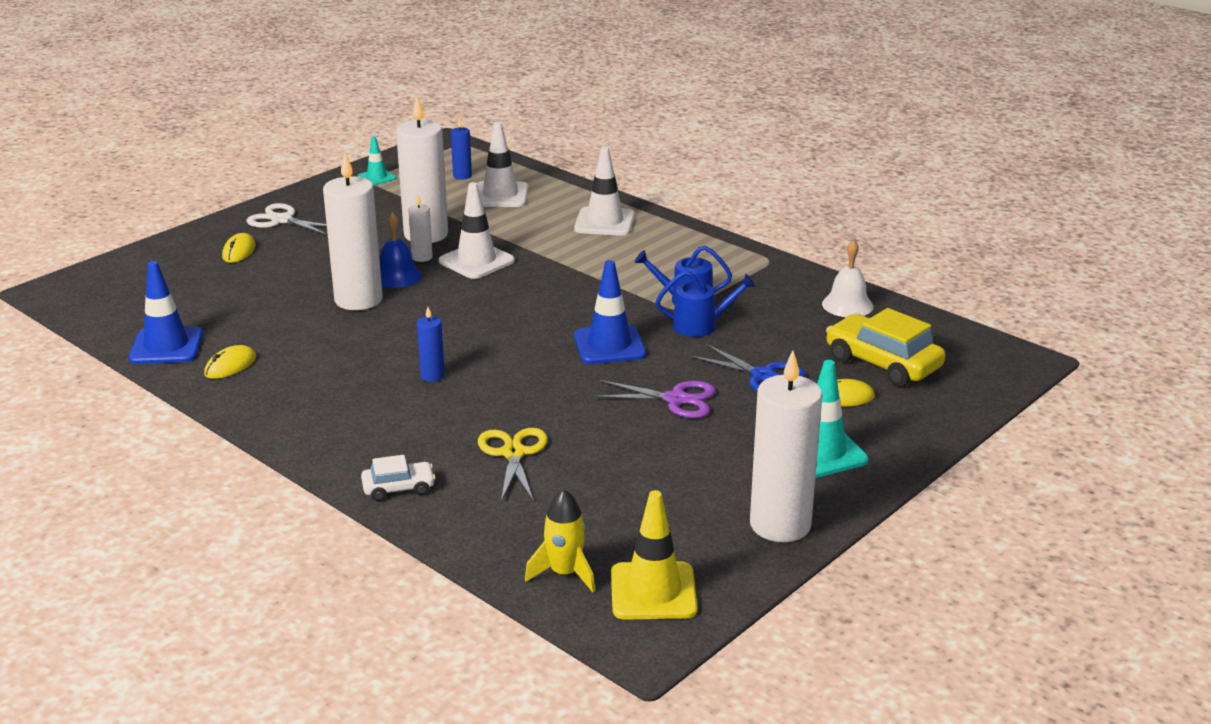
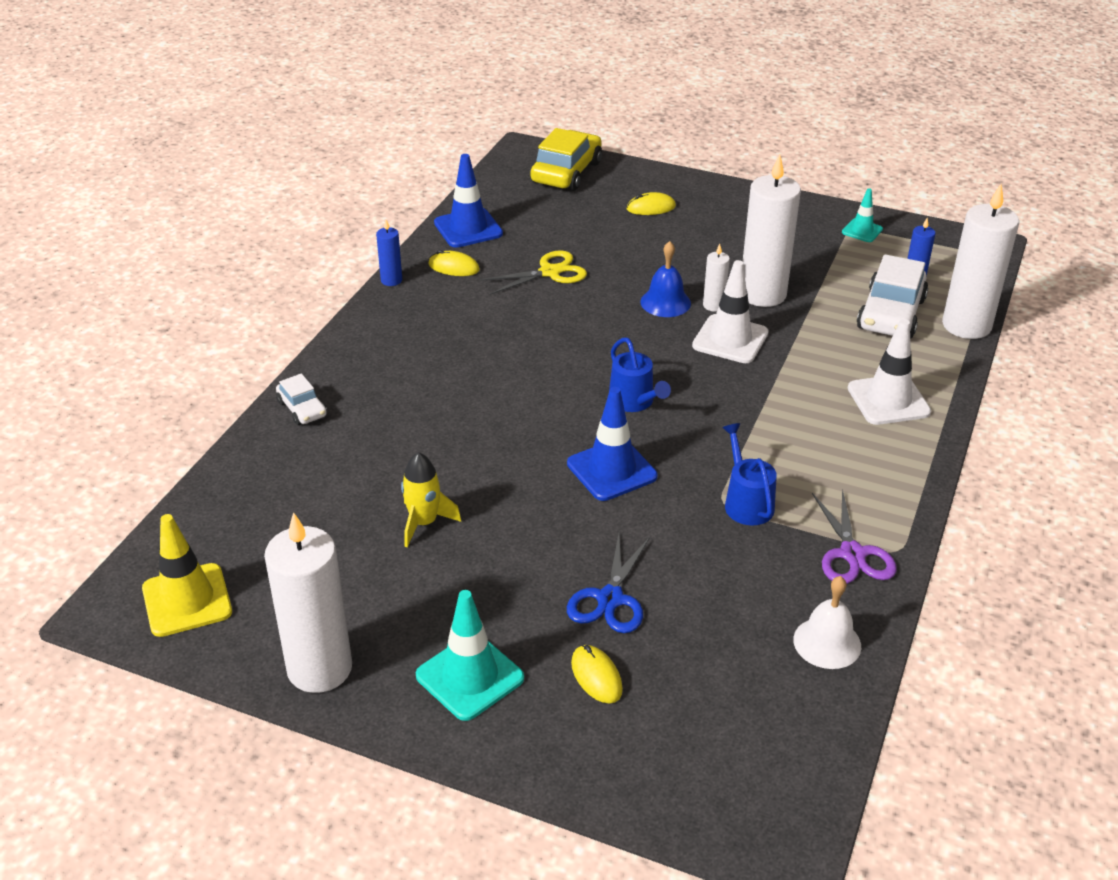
camera: 70 degrees right, 10 degrees up
(282, 220) = (727, 209): white scissors -> none
(358, 300) = (605, 295): white candle -> white candle (966, 325)
(432, 376) = (492, 375): blue candle -> blue candle (391, 280)
(500, 195) = (890, 314): white traffic cone -> white car
(513, 453) = (381, 458): yellow scissors -> yellow scissors (550, 272)
(564, 573) = (202, 538): yellow rocket -> yellow rocket (424, 523)
(675, 399) = (526, 542): purple scissors -> purple scissors (852, 554)
(700, 326) = (694, 527): blue watering can -> blue watering can (634, 401)
(883, 363) = (697, 700): yellow car -> yellow car (566, 172)

